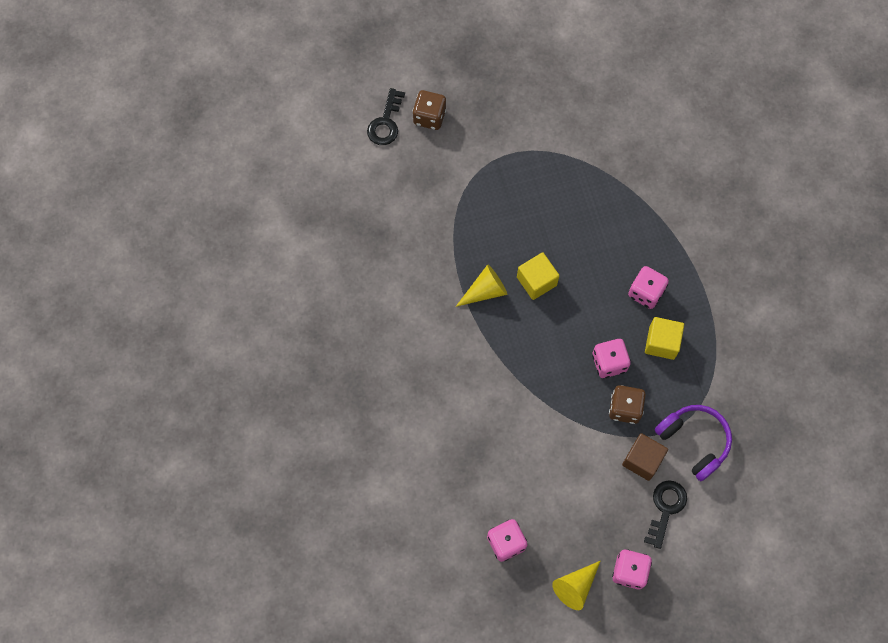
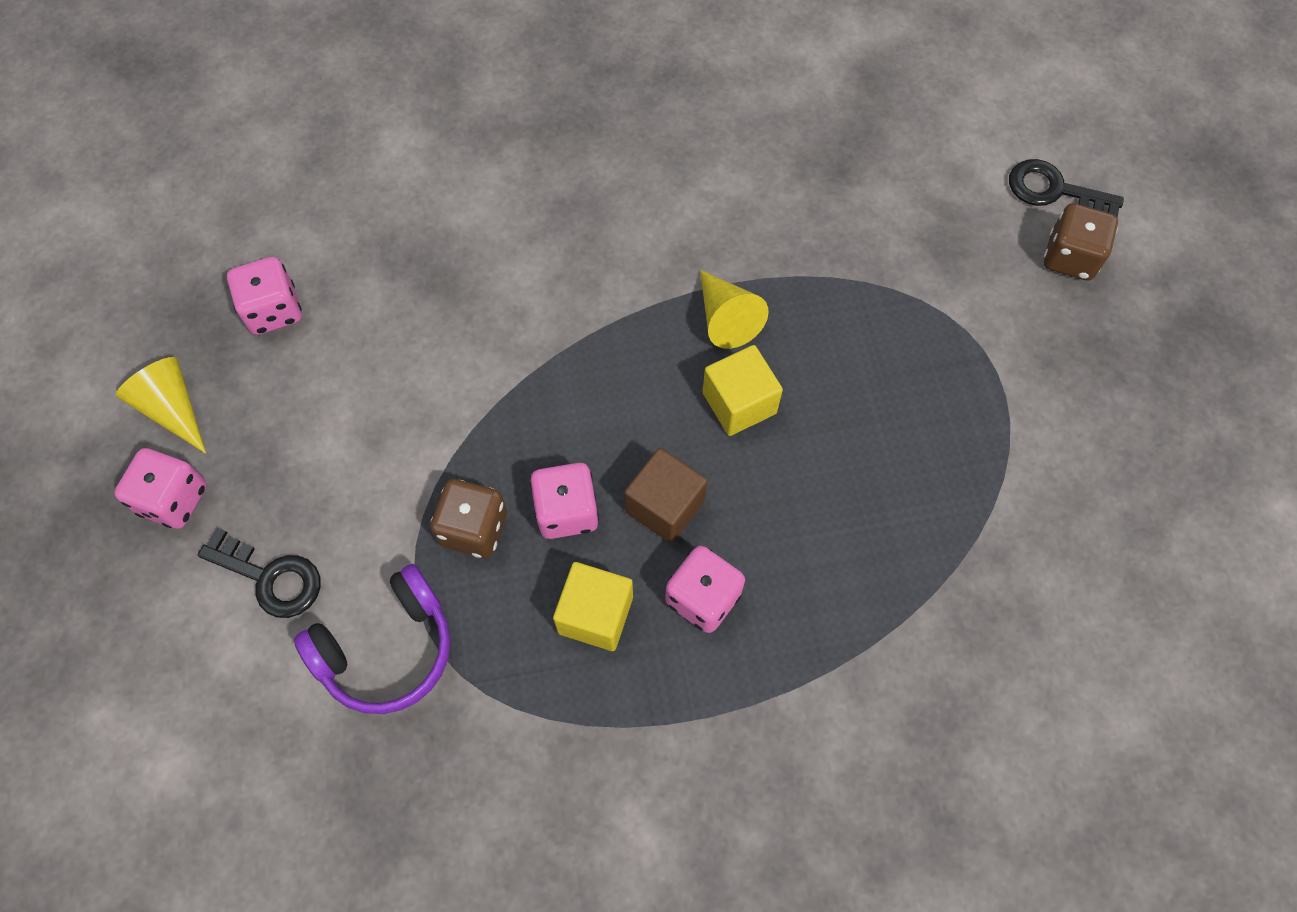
camera: 95 degrees right, 5 degrees down
(642, 460) = (369, 548): brown cube -> brown cube (665, 506)

